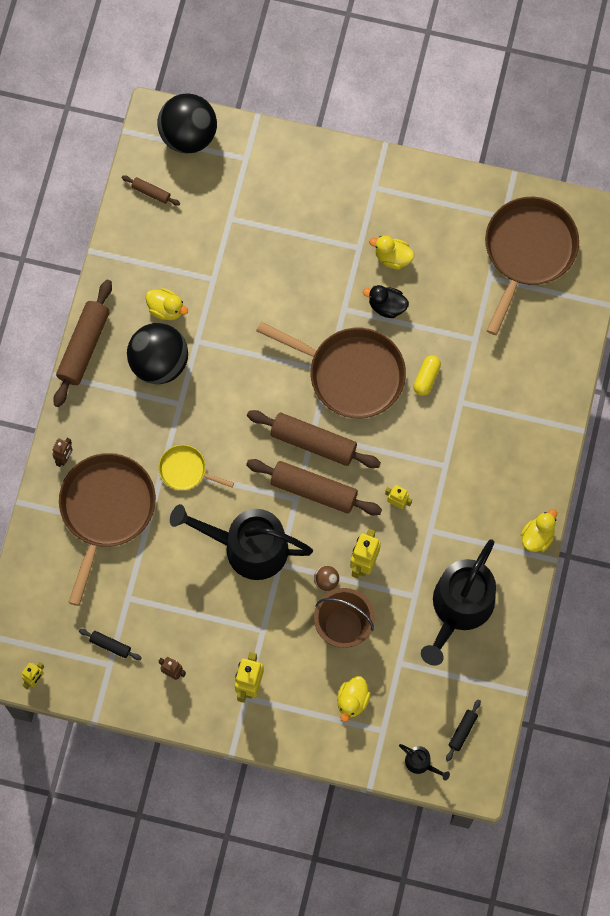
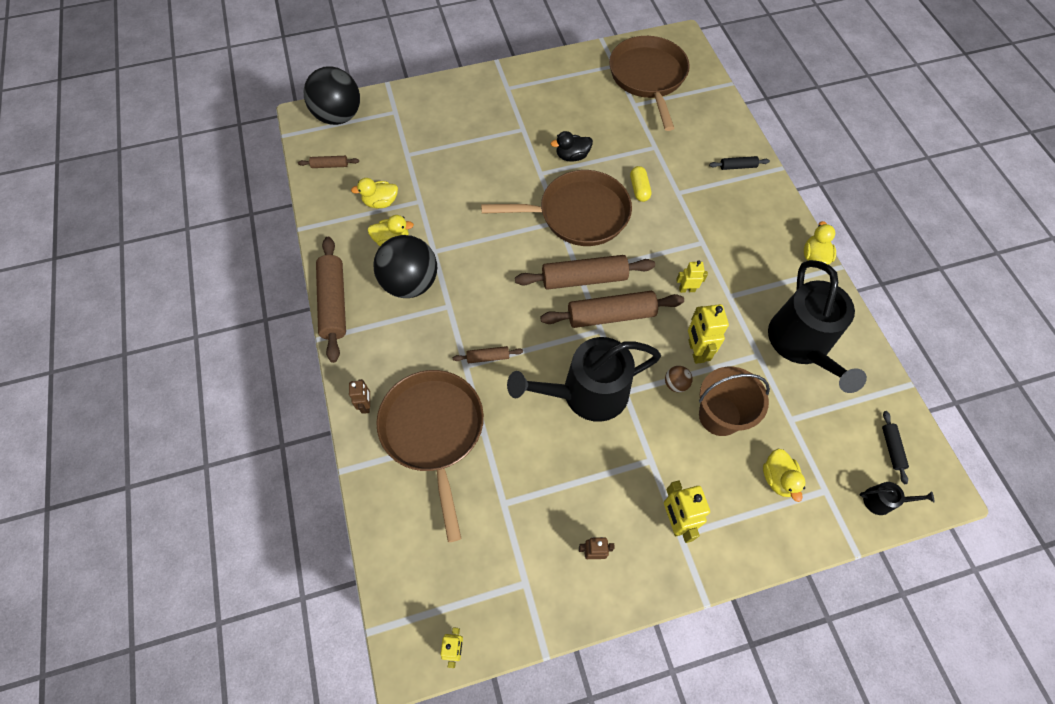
camera: 30 degrees left, 10 degrees down
(110, 645) = (514, 562): black rolling pin -> black rolling pin (737, 166)
(186, 470) = (488, 357): yellow pan -> brown rolling pin
(392, 257) = (553, 124): yellow duck -> yellow duck (381, 202)

